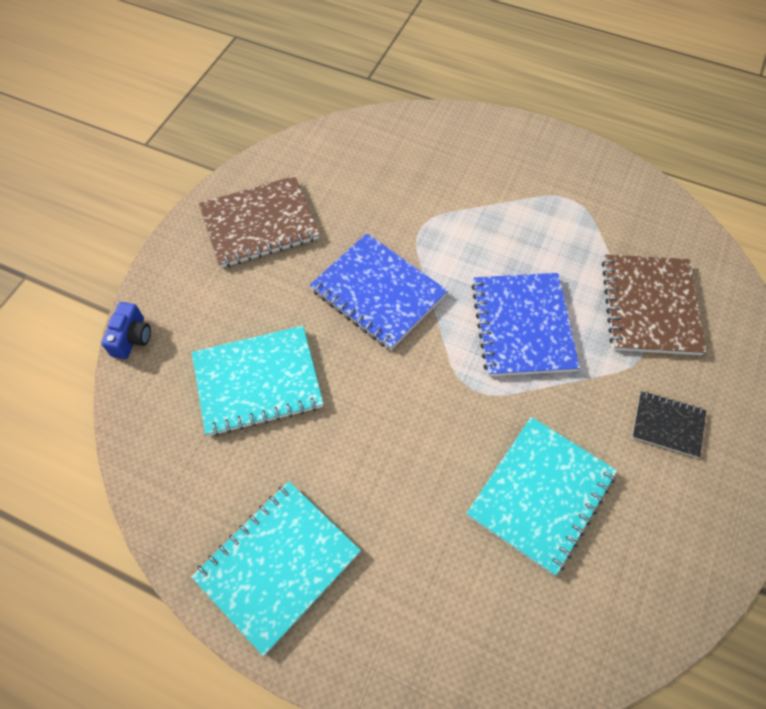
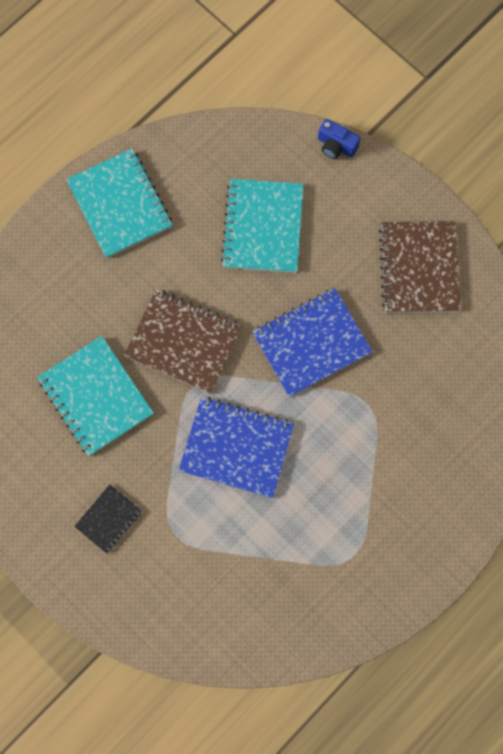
camera: 110 degrees right, 15 degrees up
(649, 306) = (215, 565): brown notebook -> brown notebook (183, 342)

